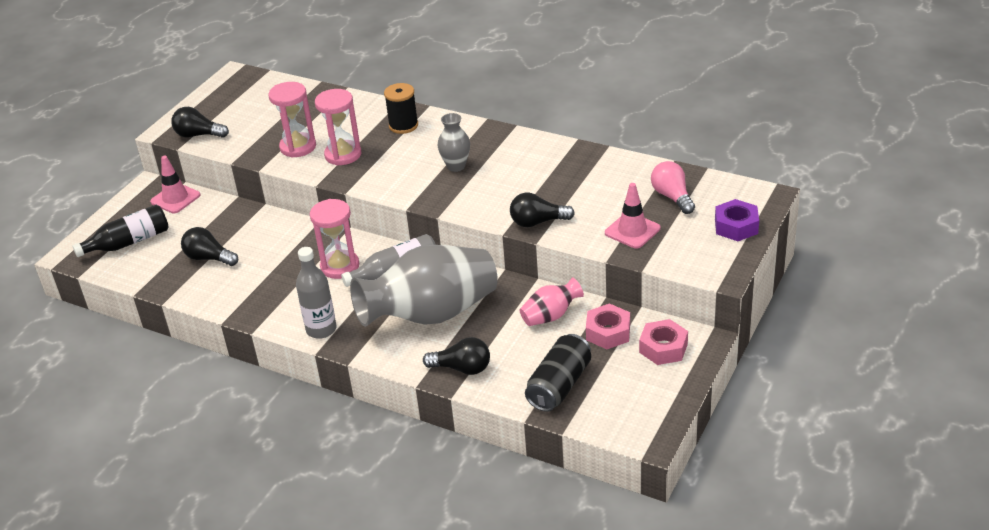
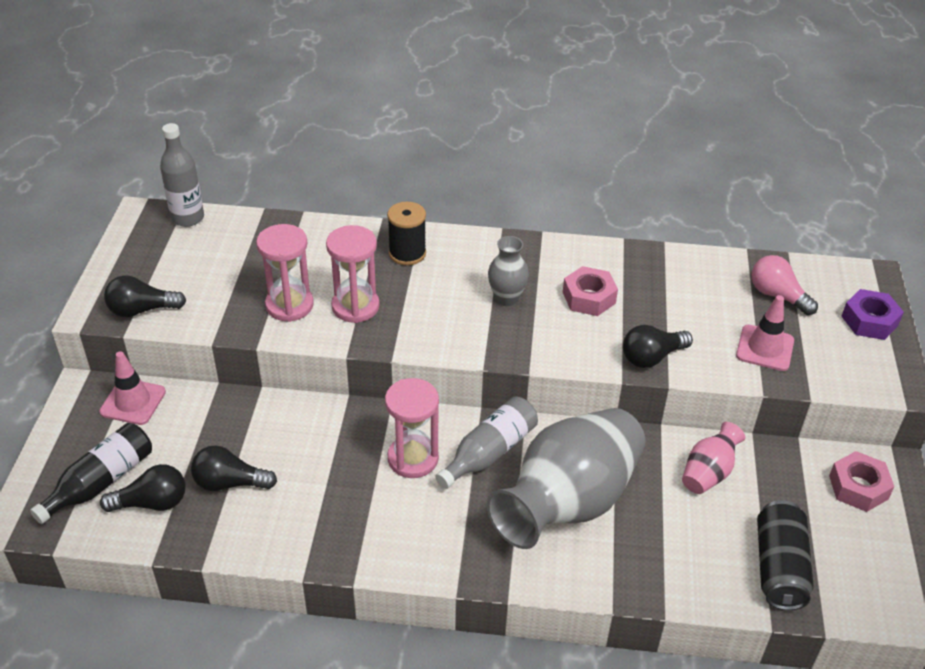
camera: 25 degrees left, 5 degrees up
(321, 329) = (443, 557): grey bottle -> grey bottle (188, 218)
(462, 368) = (652, 572): black light bulb -> black light bulb (152, 503)
(608, 332) = (785, 480): pink nut -> pink nut (589, 297)

